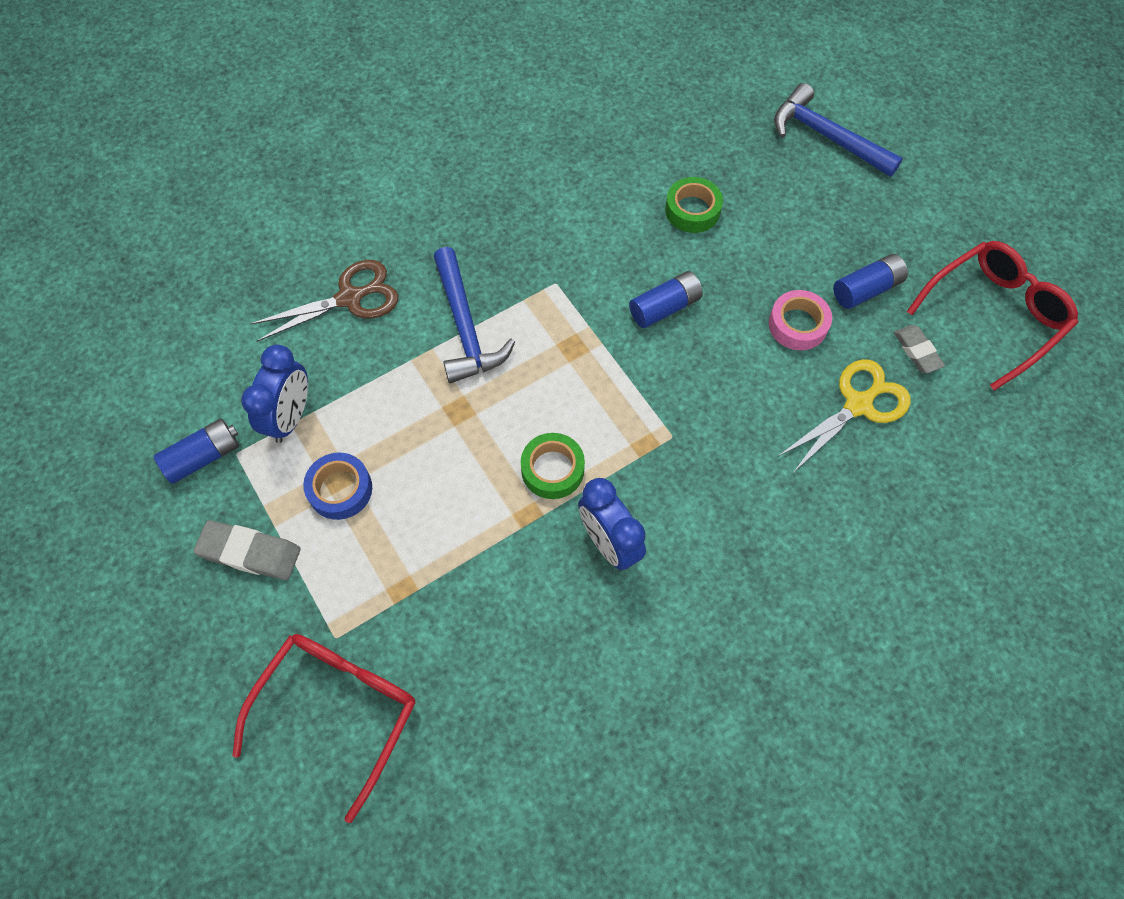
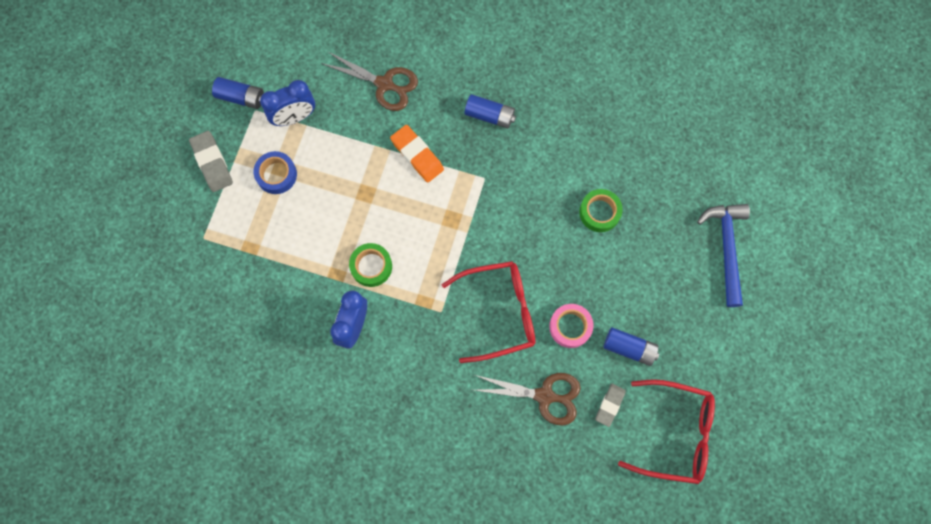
camera: 50 degrees right, 10 degrees up
(338, 709) = (172, 269): red glasses -> red glasses (499, 312)
(465, 327) = (417, 155): blue hammer -> orange eraser
(665, 307) = (519, 247): blue battery -> blue battery (489, 116)
(858, 405) = (544, 396): yellow scissors -> brown scissors

